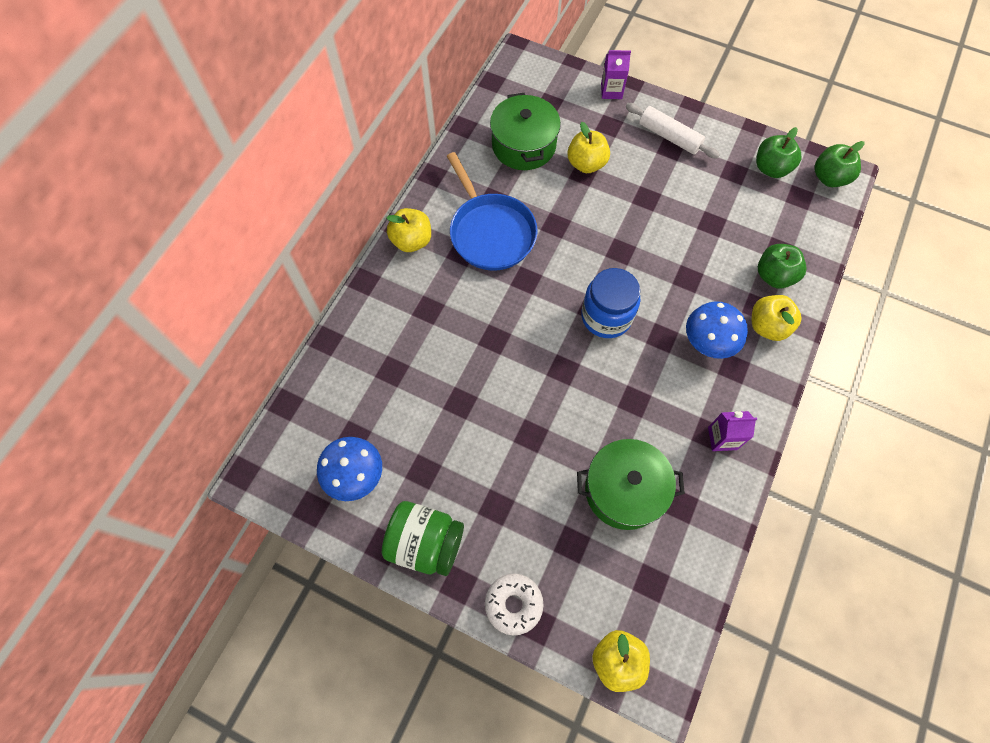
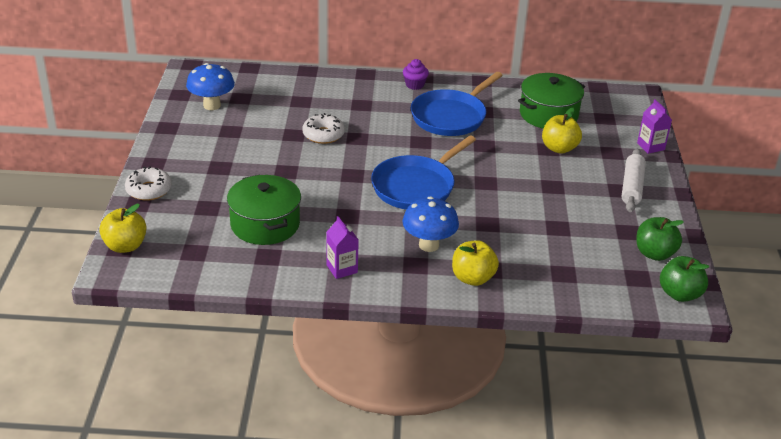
camera: 65 degrees right, 30 degrees down
(411, 241) = (414, 85): yellow apple -> purple cupcake
(425, 543) = (177, 143): green jar -> none
(474, 371) = (323, 135): none -> white donut
(606, 316) = (416, 186): blue jar -> blue pan
(774, 276) = (531, 274): green apple -> none

